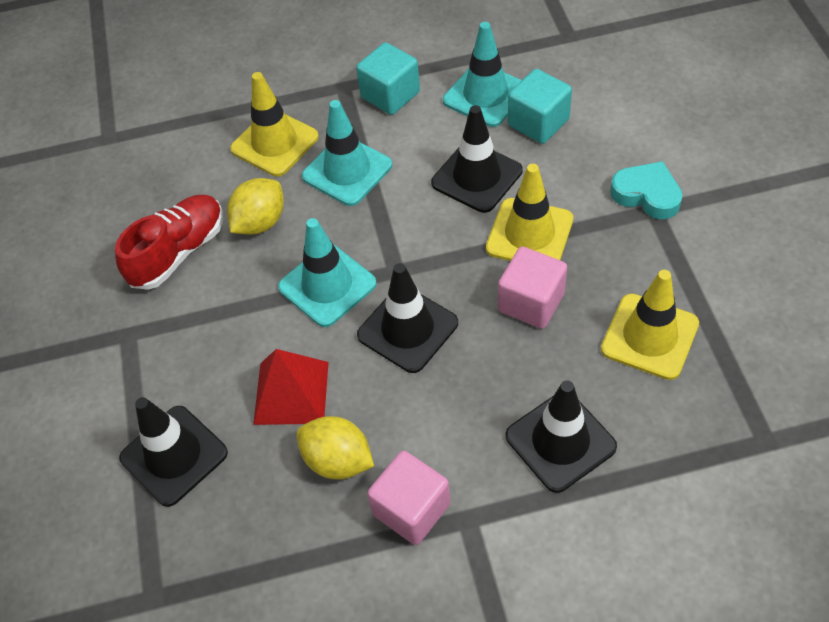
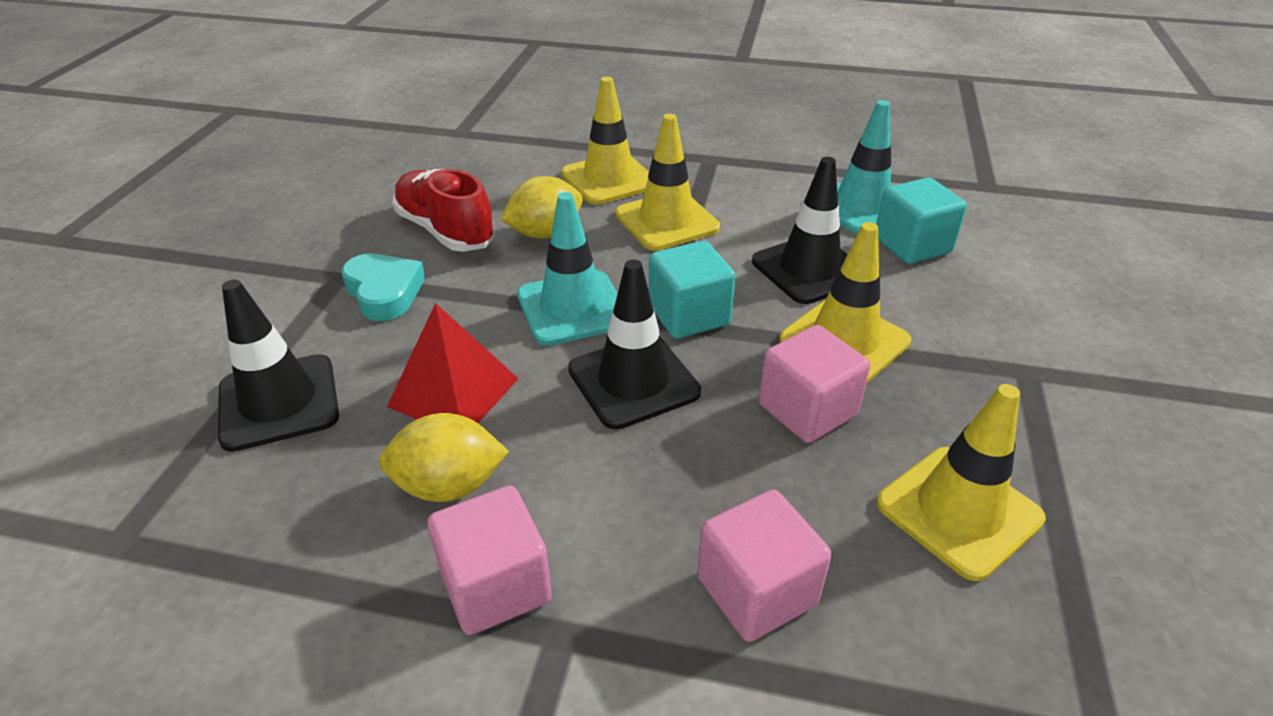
camera: 20 degrees right, 15 degrees down
(178, 252) = (445, 231): red shoe -> red shoe turned 105 degrees counterclockwise
(338, 460) = (449, 485): yellow lemon -> yellow lemon turned 60 degrees counterclockwise
(347, 171) = (666, 221): turquoise traffic cone -> yellow traffic cone
(390, 95) = (755, 177): turquoise cube -> turquoise cube (689, 315)
(560, 441) = (756, 591): black traffic cone -> pink cube
(647, 194) = (1024, 352): turquoise heart -> turquoise heart (384, 292)

